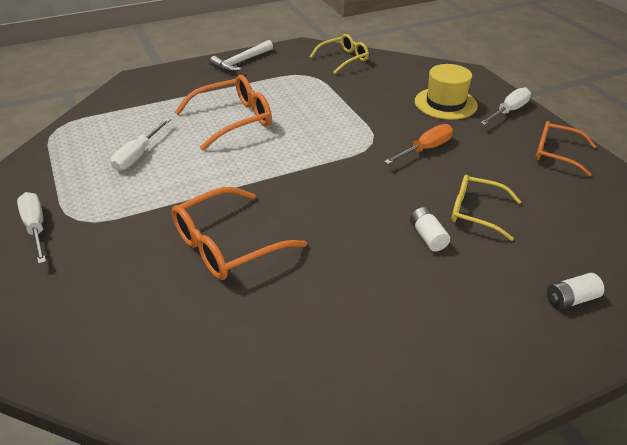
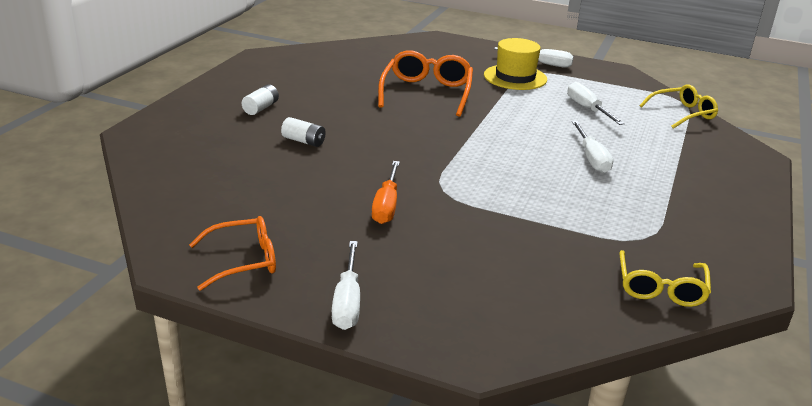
camera: 135 degrees right, 10 degrees down
(233, 120) = (591, 158): orange glasses -> white screwdriver
(241, 62) = (738, 221): white hammer -> none
(445, 103) = (436, 275): yellow hat -> yellow hat (515, 77)
(476, 212) = (282, 170): yellow glasses -> yellow glasses (682, 114)
(571, 299) = (168, 144): white battery -> white battery (261, 108)

